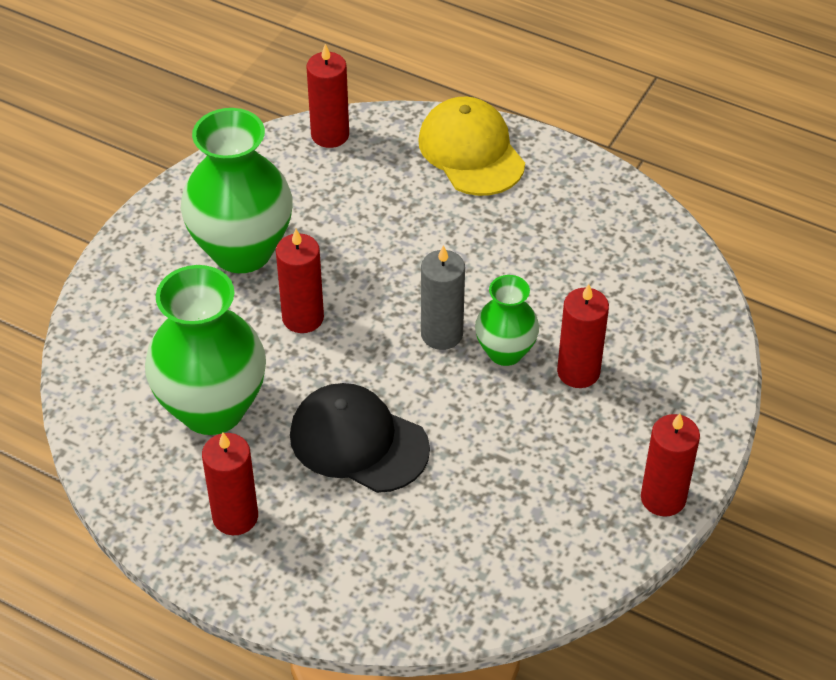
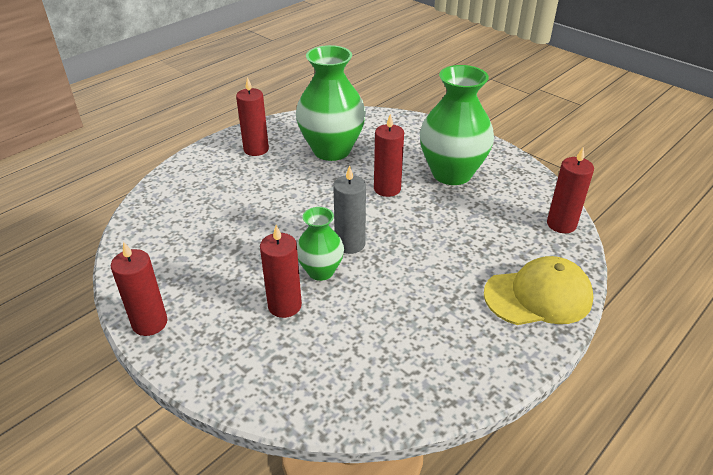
camera: 105 degrees right, 10 degrees down
(358, 442) = (280, 195): black cap -> none

